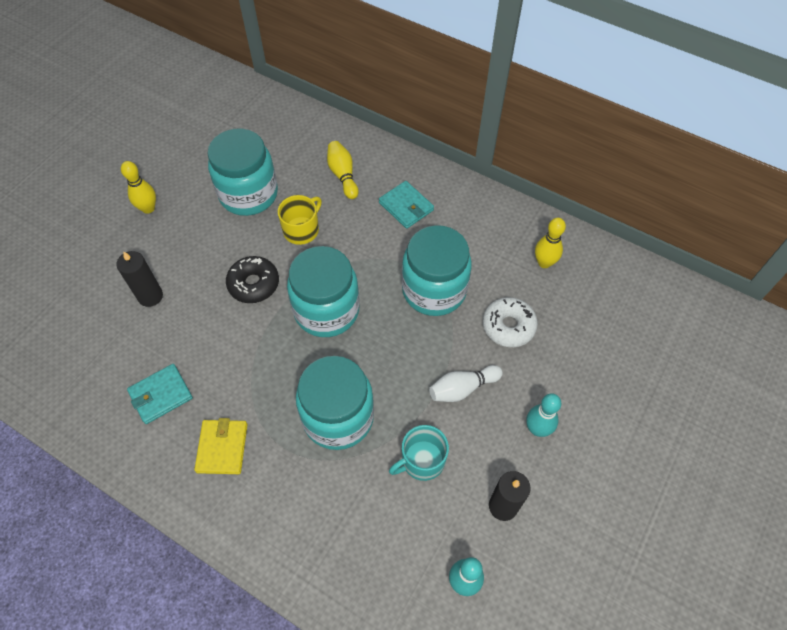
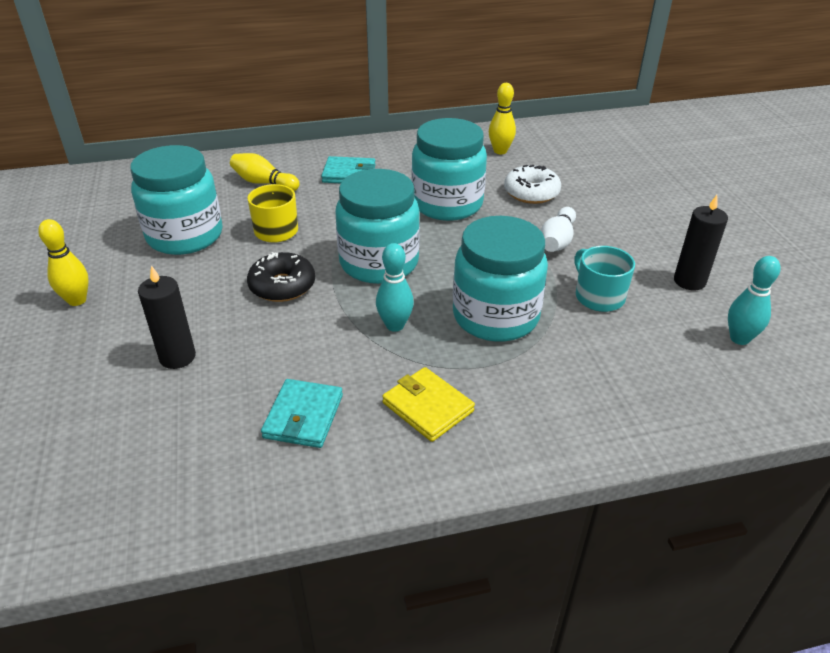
camera: 45 degrees left, 20 degrees down
(422, 461) = (598, 296): turquoise mug -> turquoise mug turned 135 degrees clockwise
(537, 429) = (639, 229): turquoise bowling pin -> turquoise bowling pin (395, 325)

